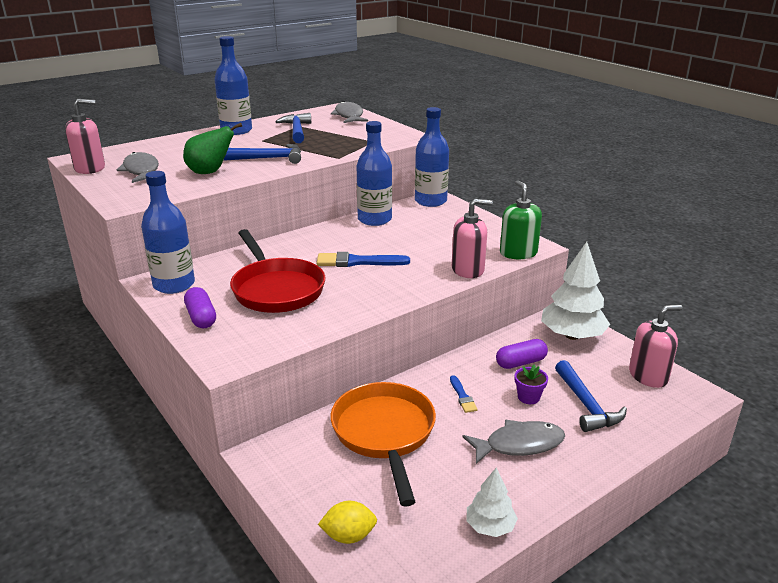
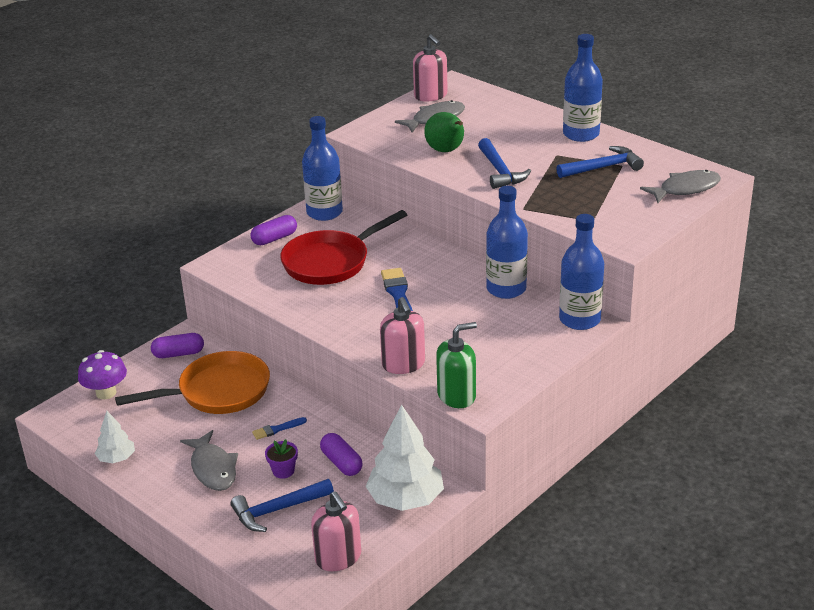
camera: 80 degrees right, 5 degrees up
(294, 462) = (178, 354): none -> purple capsule
(349, 536) = (106, 393): yellow lemon -> purple mushroom

